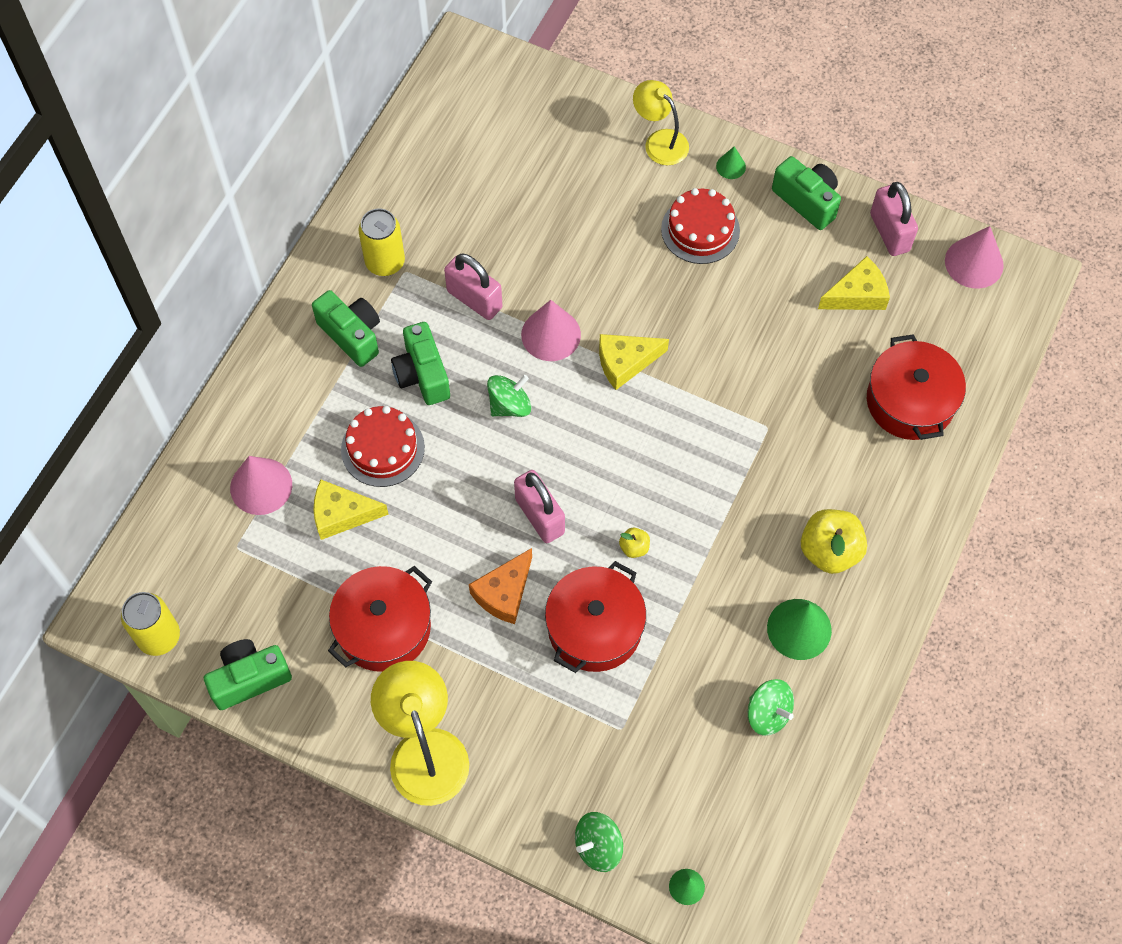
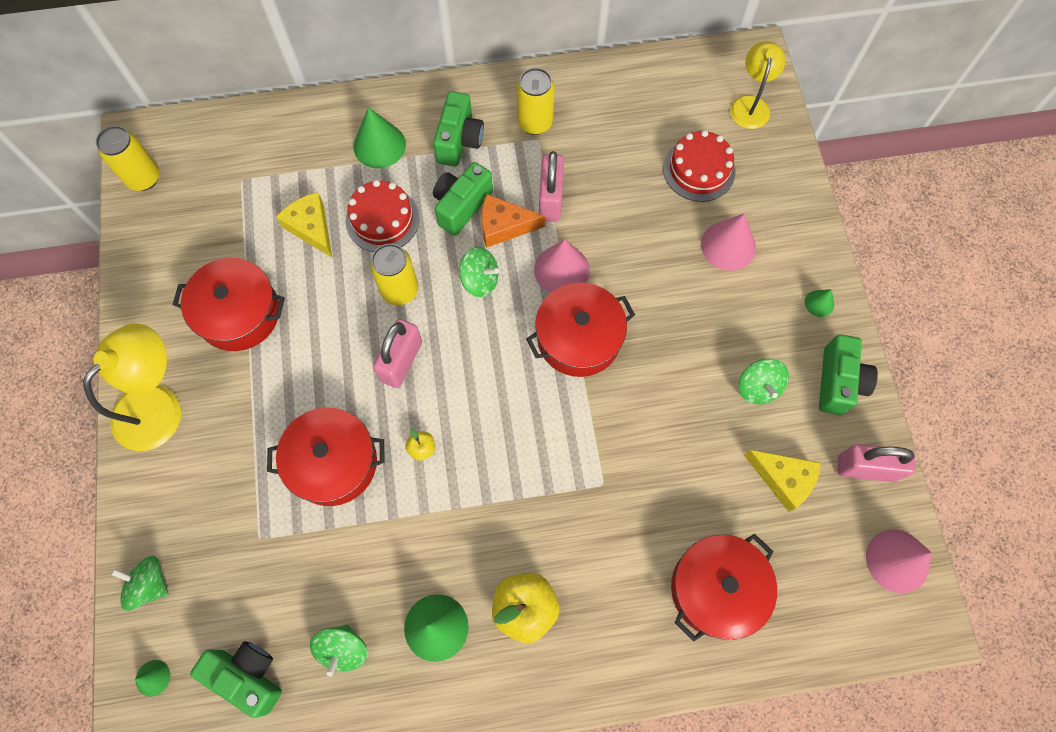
camera: 55 degrees right, 5 degrees up
(249, 679) = (145, 253): green camera -> green camera (248, 676)
(261, 486) = (298, 163): pink cone -> pink cone (728, 245)
(300, 405) = (379, 145): none -> green cone
(467, 476) = (399, 290): none -> yellow can
(504, 593) = (320, 378): orange cheese -> orange cheese (504, 226)
(625, 362) = (578, 338): yellow cheese -> red pot
(660, 141) = (796, 237): yellow lamp -> yellow lamp (750, 105)
(700, 230) = (741, 317): red cake -> red cake (699, 170)
(769, 260) = (758, 387): none -> green spinning top
(889, 232) = (866, 468): pink padlock -> pink padlock turned 60 degrees clockwise

